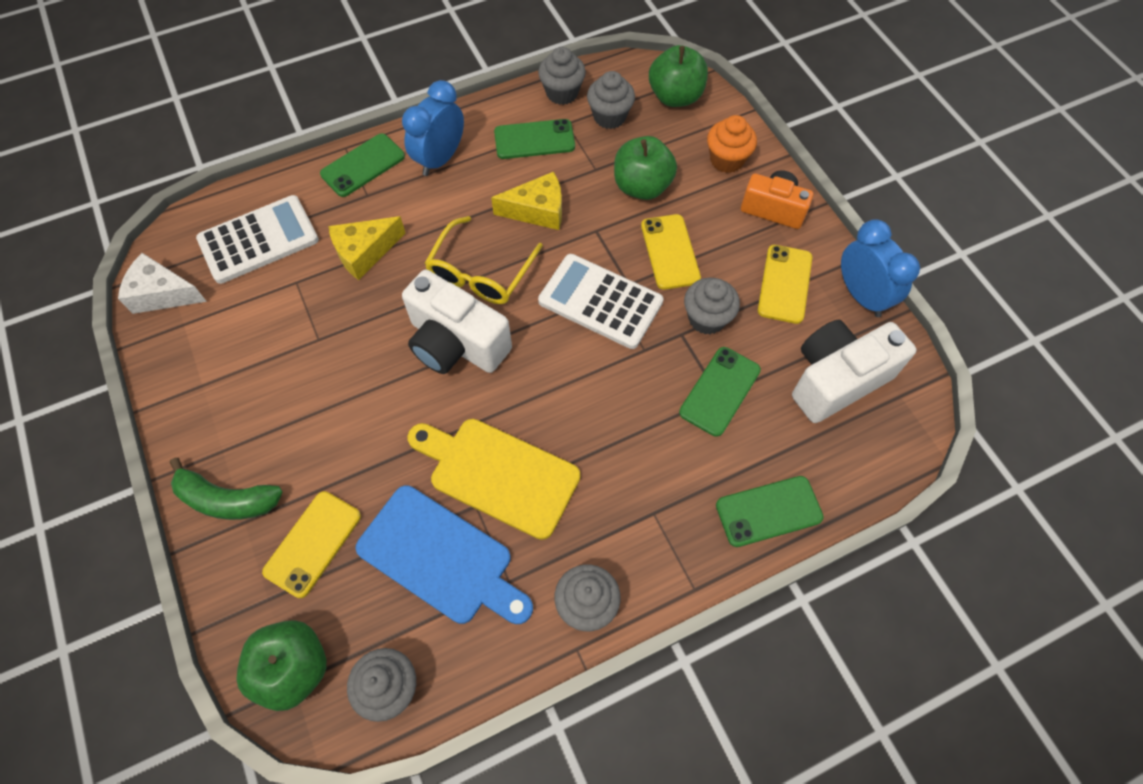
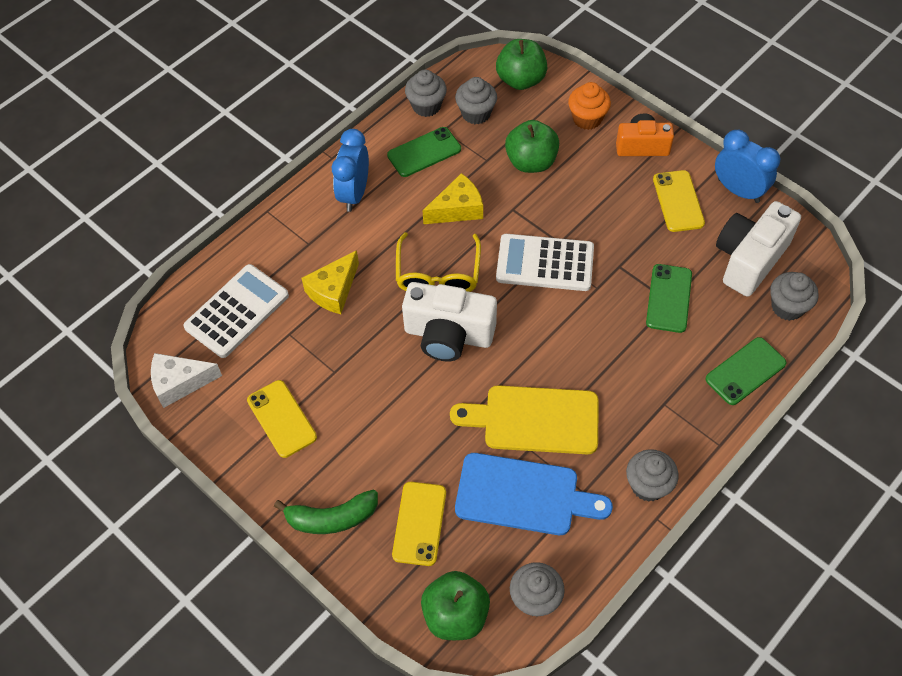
camera: 20 degrees left, 5 degrees down
(363, 165) = (291, 220): green phone -> none
(670, 252) = (579, 206): yellow phone -> yellow phone (282, 418)
(706, 318) = (632, 248): grey cupcake -> grey cupcake (787, 307)

